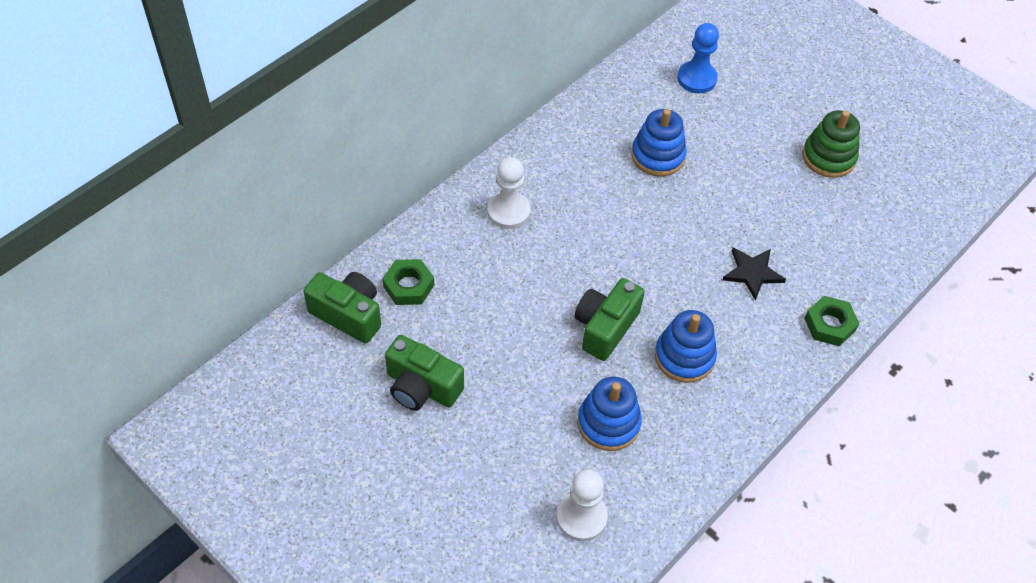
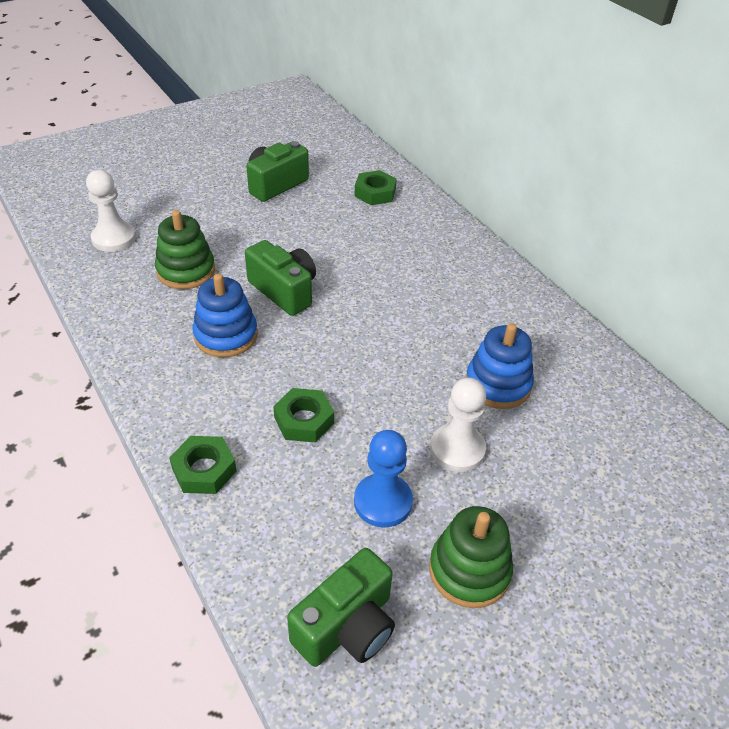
camera: 105 degrees right, 10 degrees down
(348, 314) = (358, 162): green camera -> green camera (347, 627)
(508, 211) = (441, 259): white pawn -> white pawn (457, 449)
(608, 423) = (186, 271): blue stacking toy -> green stacking toy
(696, 78) = (631, 459): blue pawn -> blue pawn (383, 502)
(752, 273) = (304, 420): black star -> green nut

